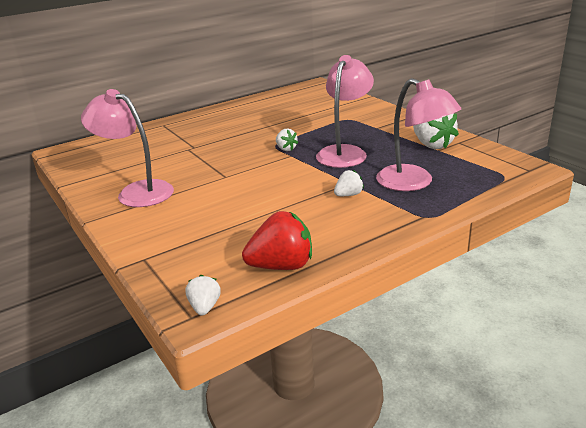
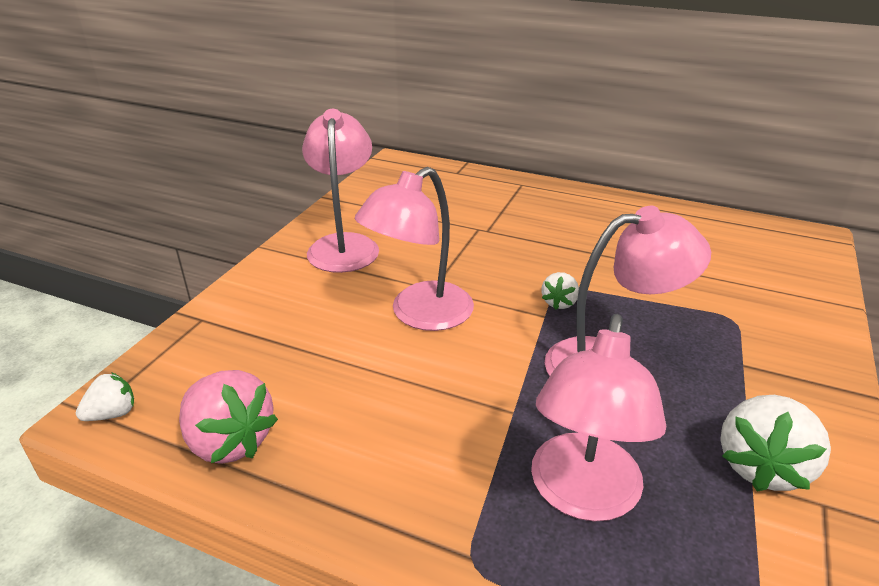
camera: 55 degrees right, 5 degrees up
(245, 186) = (420, 315): none -> pink lamp
(281, 266) = (230, 441): red strawberry -> pink strawberry
(348, 195) = (473, 427): white strawberry -> none

